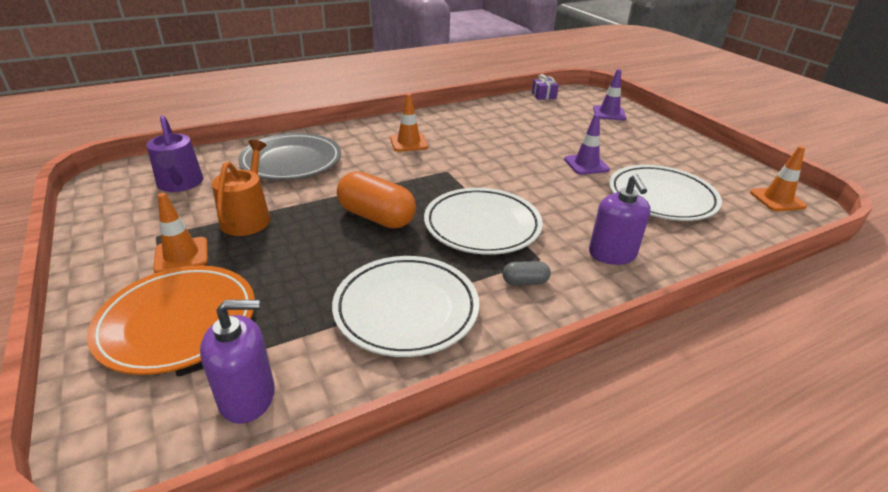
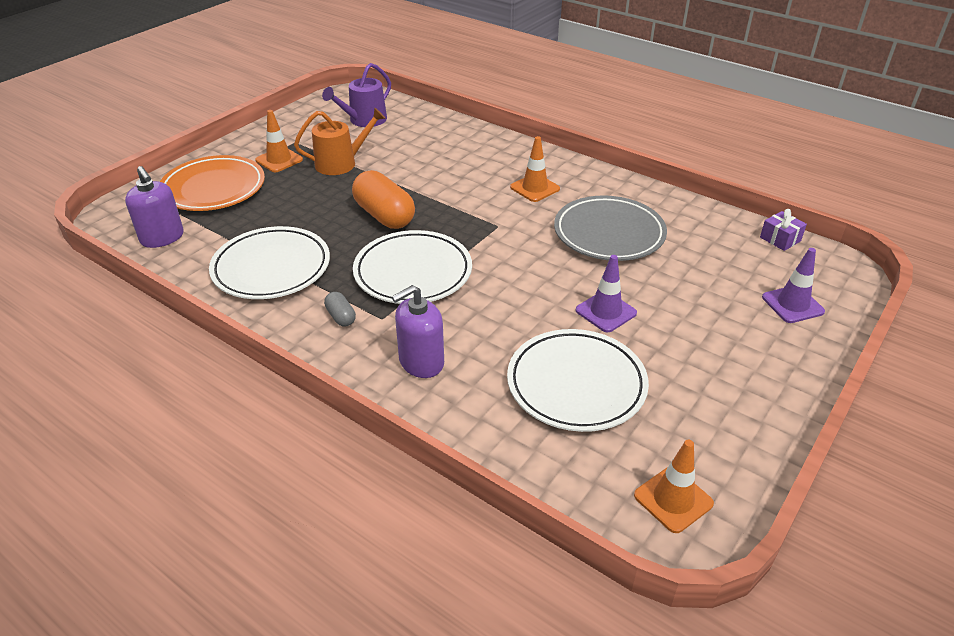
camera: 65 degrees right, 5 degrees up
(291, 161) = (439, 147): grey plate -> grey plate (609, 233)
(376, 217) = (384, 215): orange capsule -> orange capsule turned 45 degrees counterclockwise

